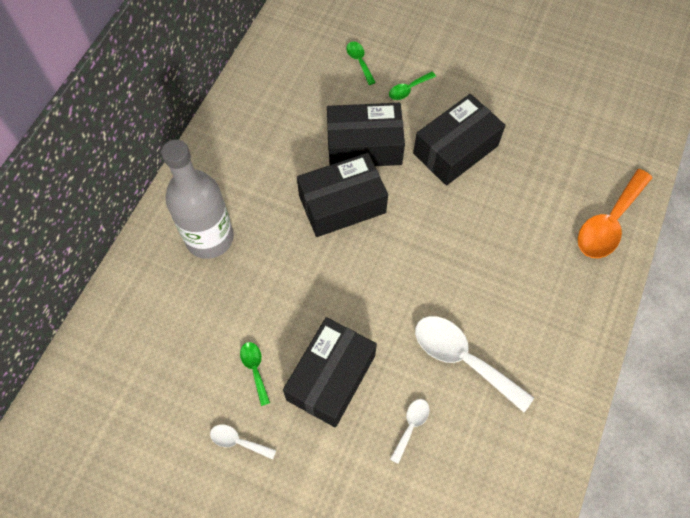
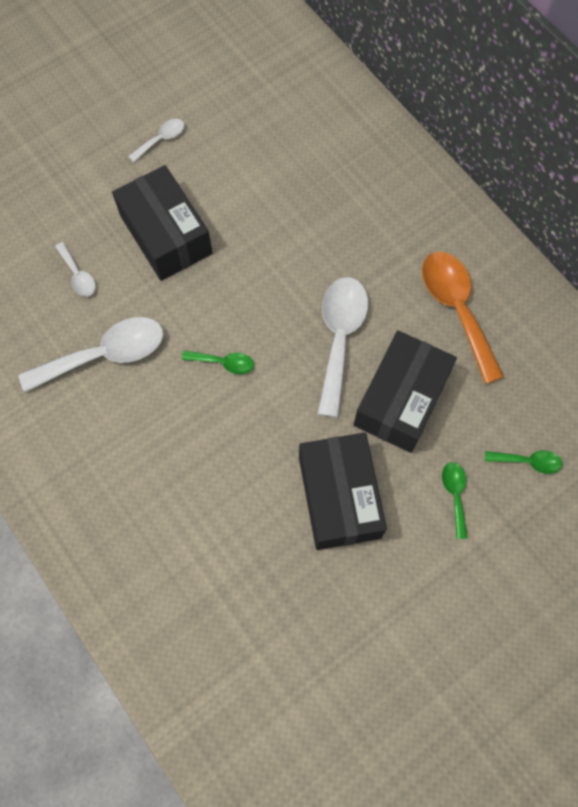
camera: 120 degrees right, 5 degrees up
(209, 238) = (374, 200): grey bottle -> none
(255, 369) = (215, 179): green spoon -> green spoon (224, 363)
(342, 204) = (340, 338): black box -> white spoon
(609, 223) = (143, 608): orange spoon -> orange spoon (456, 309)

